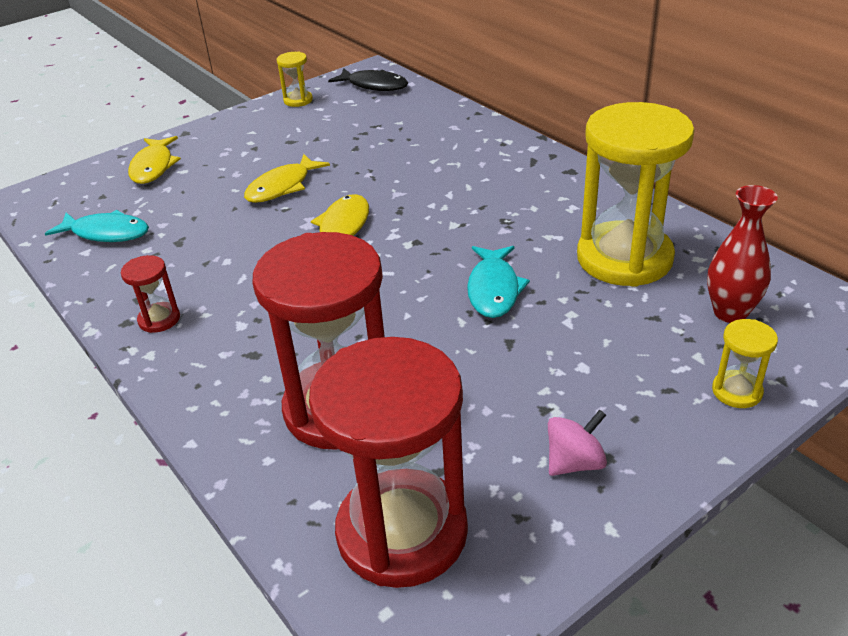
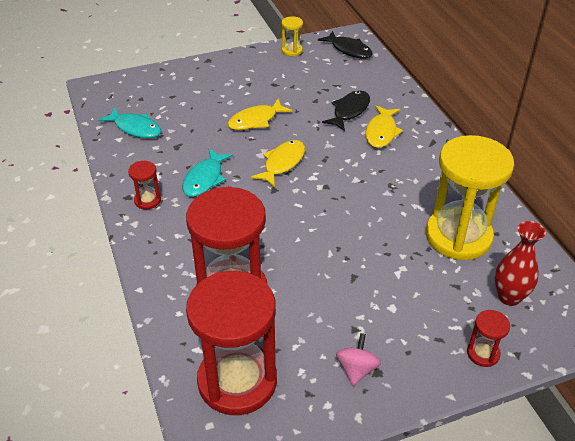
camera: 15 degrees right, 5 degrees up
(153, 167) = (179, 83): yellow fish -> yellow fish (381, 132)
(407, 150) = (349, 111): none -> black fish
(494, 289) = (360, 236): turquoise fish -> turquoise fish (205, 179)
(574, 462) = (356, 369): pink spinning top -> pink spinning top turned 60 degrees counterclockwise
(737, 391) = (483, 353): yellow hourglass -> red hourglass

